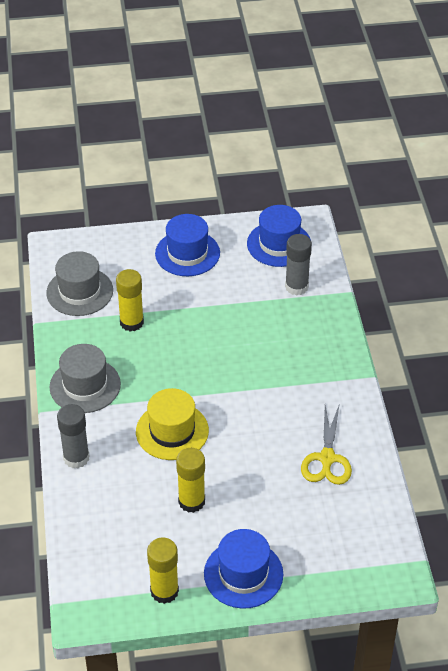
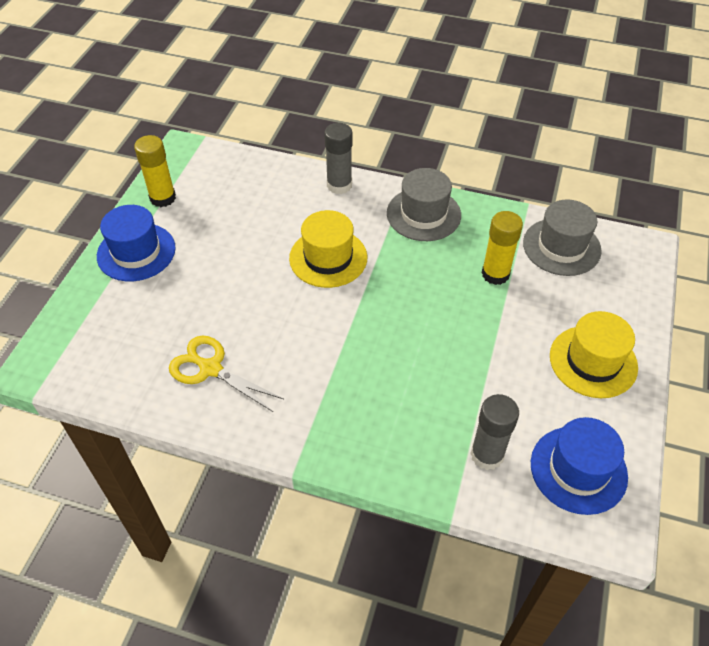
camera: 115 degrees right, 5 degrees up
(187, 253) = (593, 361): blue hat -> yellow hat
(191, 501) = (237, 244): yellow glue stick -> none

